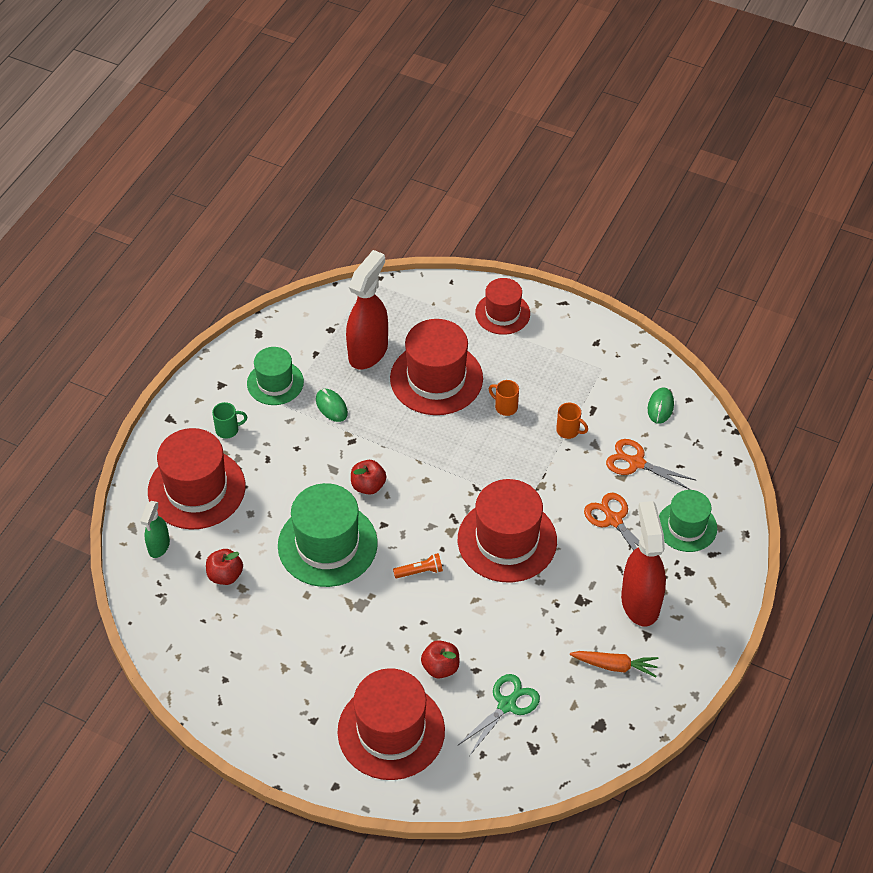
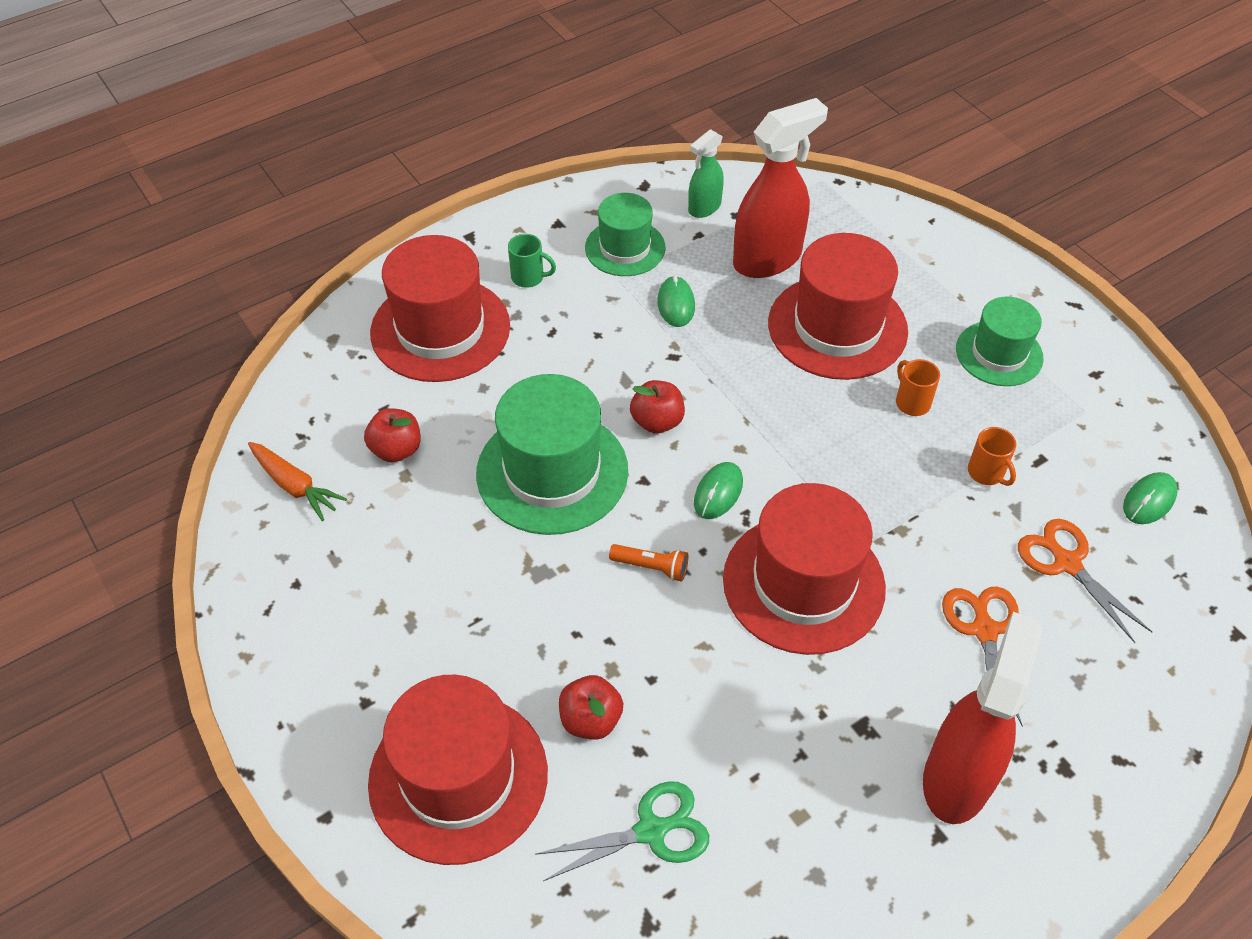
camera: 30 degrees right, 0 degrees up
(158, 546) = (345, 376): green spray bottle -> green spray bottle (704, 208)
(430, 511) = (718, 492): none -> green mouse
(502, 313) = (979, 284): red hat -> none
(615, 666) = (858, 860): orange carrot -> orange carrot (295, 486)
(686, 526) = (1098, 696): green hat -> green hat (999, 353)

